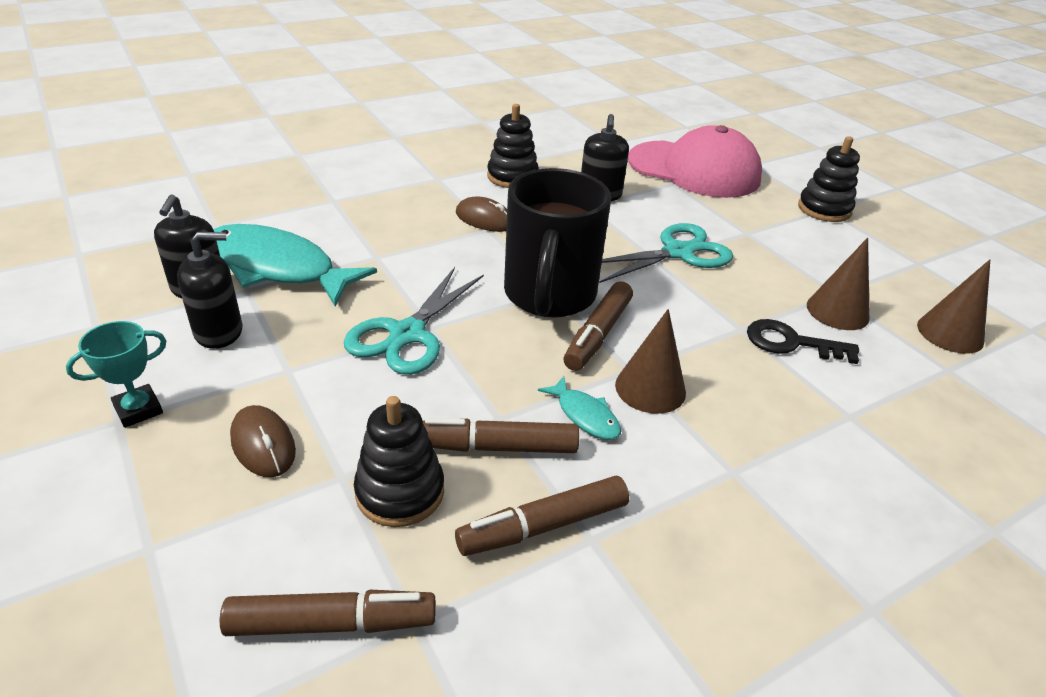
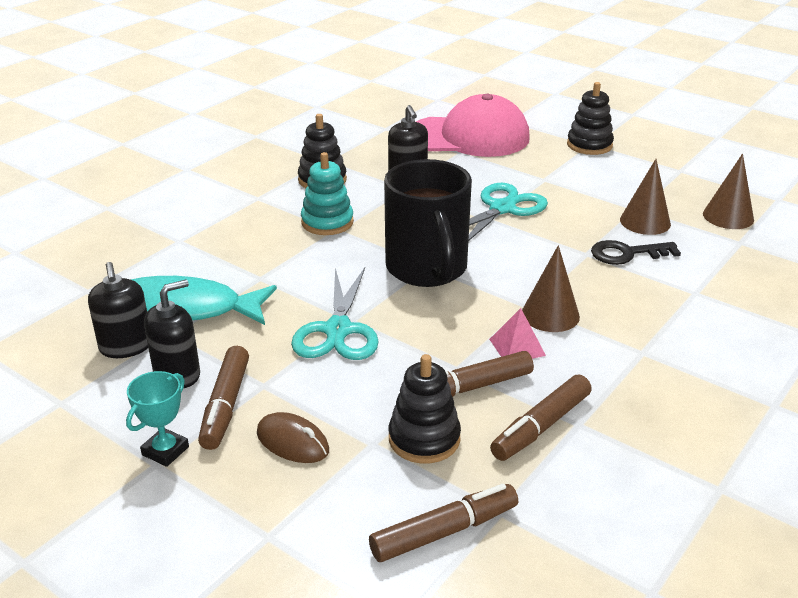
camera: 20 degrees left, 5 degrees down
(484, 219) = (327, 222): brown mouse -> turquoise stacking toy
(584, 415) = (517, 347): turquoise fish -> pink pyramid
(597, 334) = (485, 288): brown marker -> brown marker (225, 405)

